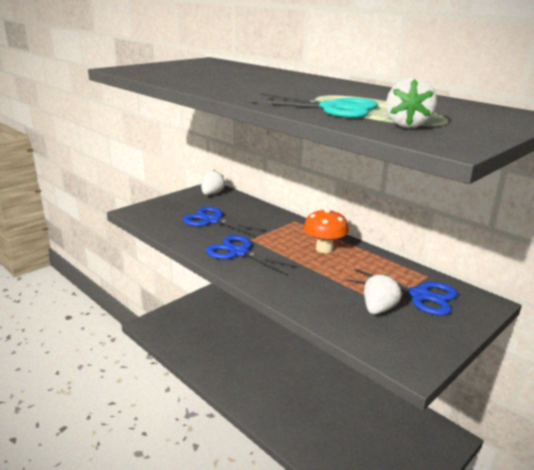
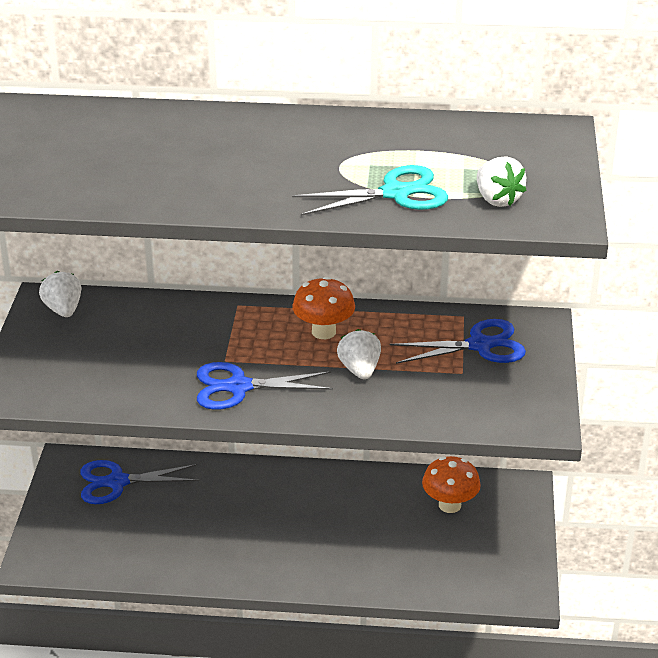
camera: 40 degrees left, 10 degrees up
(212, 221) = (136, 356): blue scissors -> blue scissors (117, 482)
(378, 309) = (461, 382): white strawberry -> white strawberry (359, 370)
(386, 419) = (449, 505): none -> orange mushroom

